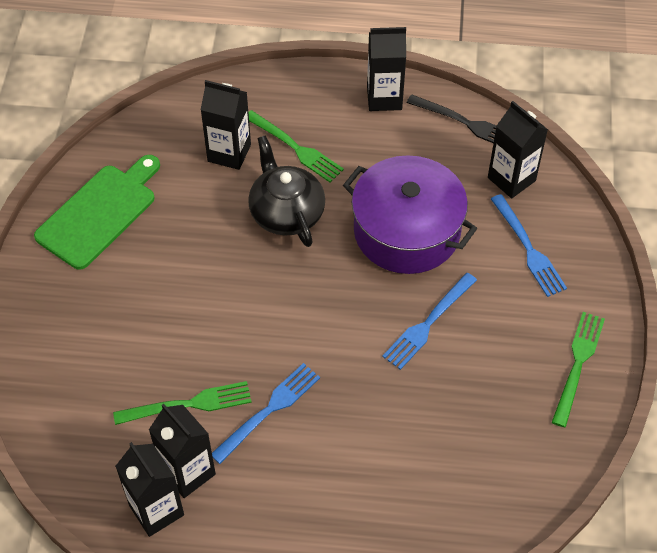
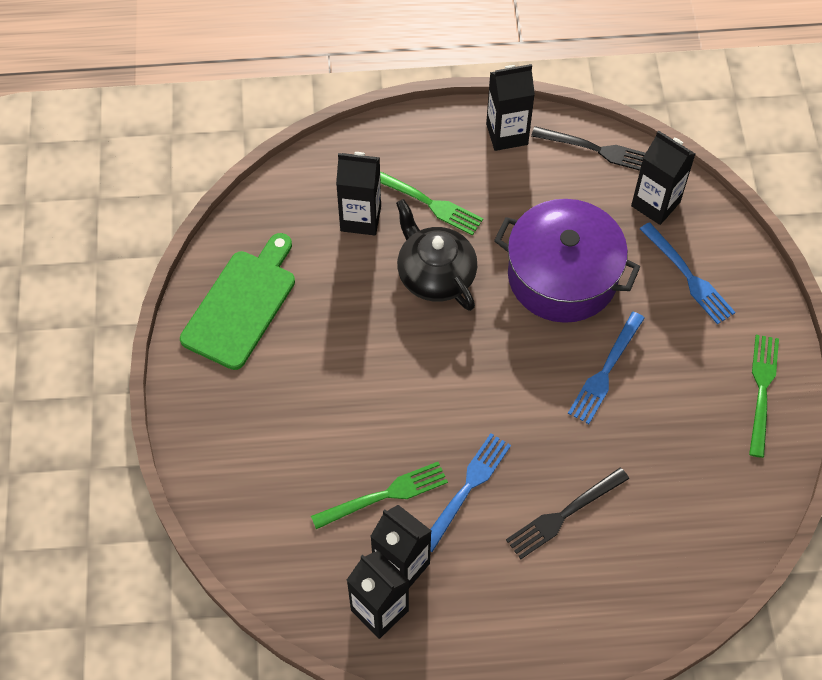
camera: 10 degrees left, 5 degrees up
(356, 450) = (564, 515): none -> black fork

